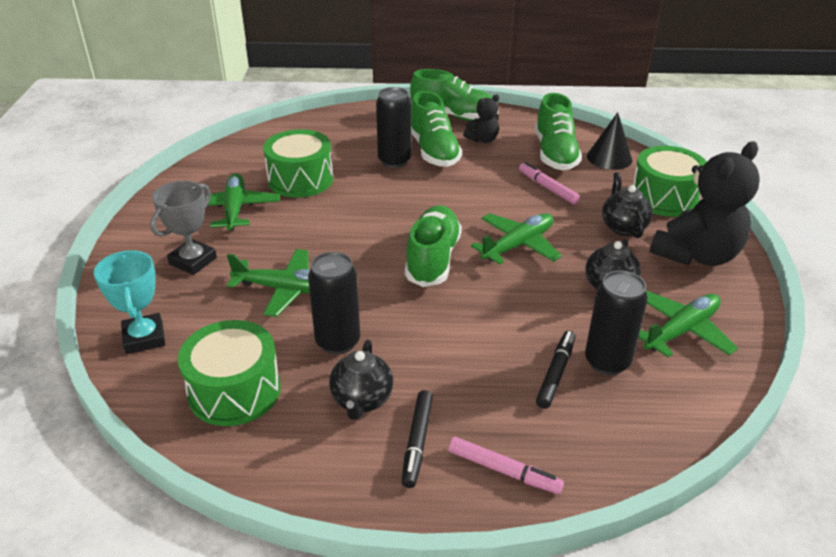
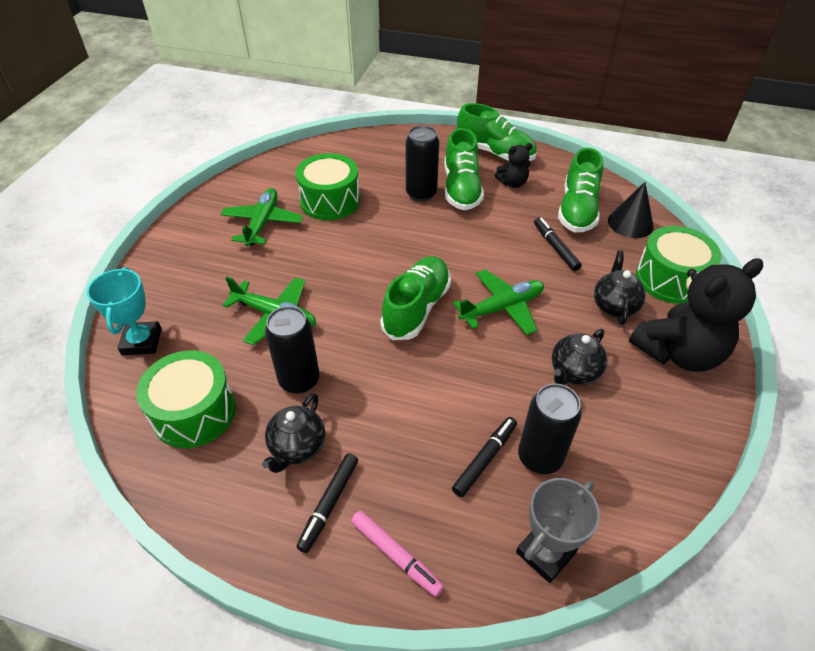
camera: 15 degrees right, 10 degrees up
(193, 261) = (209, 271): grey trophy -> grey trophy (545, 553)
(547, 188) = (555, 247): pink marker -> black marker
(681, 330) = (628, 438): green plane -> none

